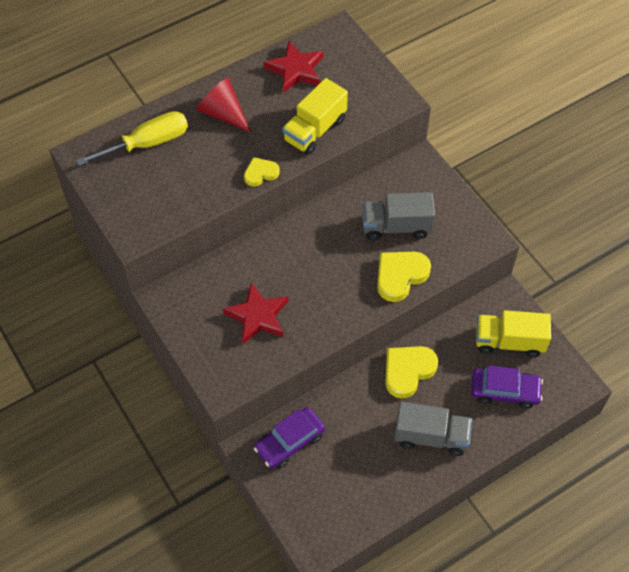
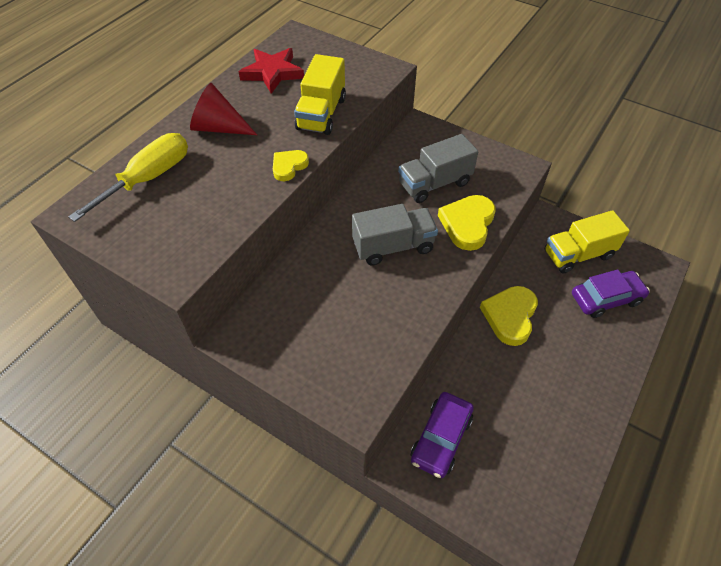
camera: 25 degrees left, 5 degrees down
(257, 316) = (350, 315): red star -> none
(431, 436) = (572, 370): grey truck -> grey truck (393, 246)

